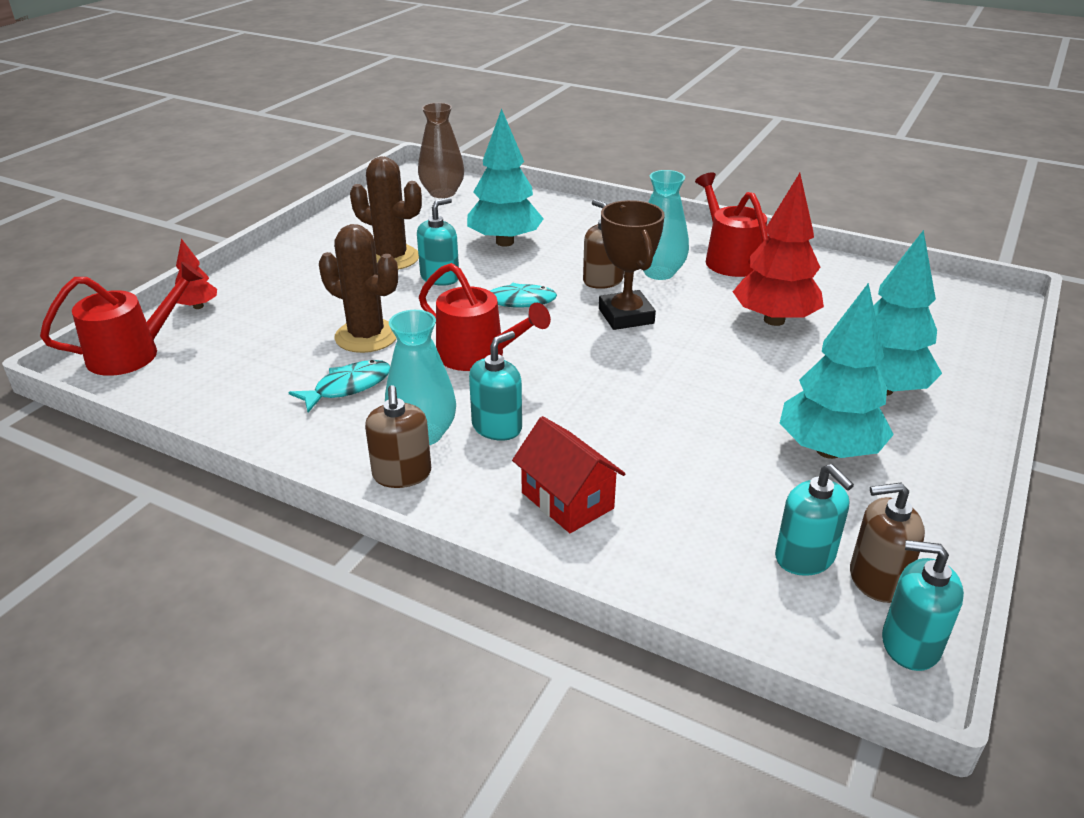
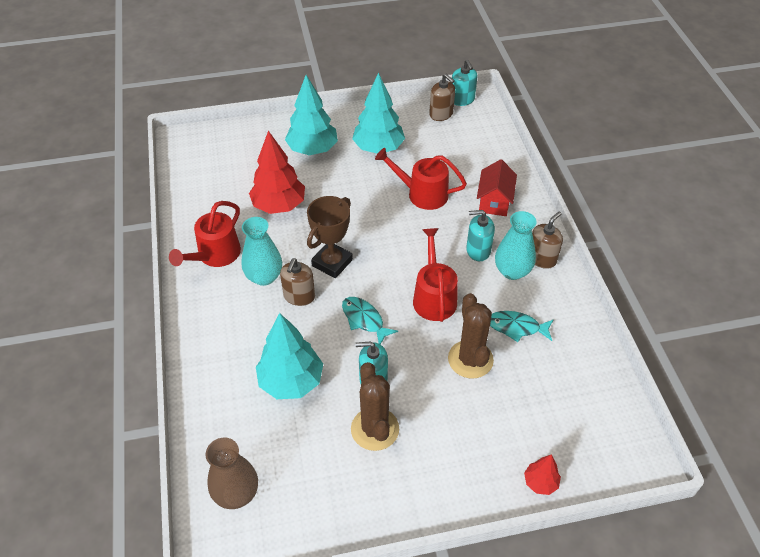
camera: 130 degrees left, 15 degrees up
(132, 353) = (610, 460): red watering can -> red watering can (422, 194)
(805, 557) = (449, 132): turquoise soap dispenser -> none

